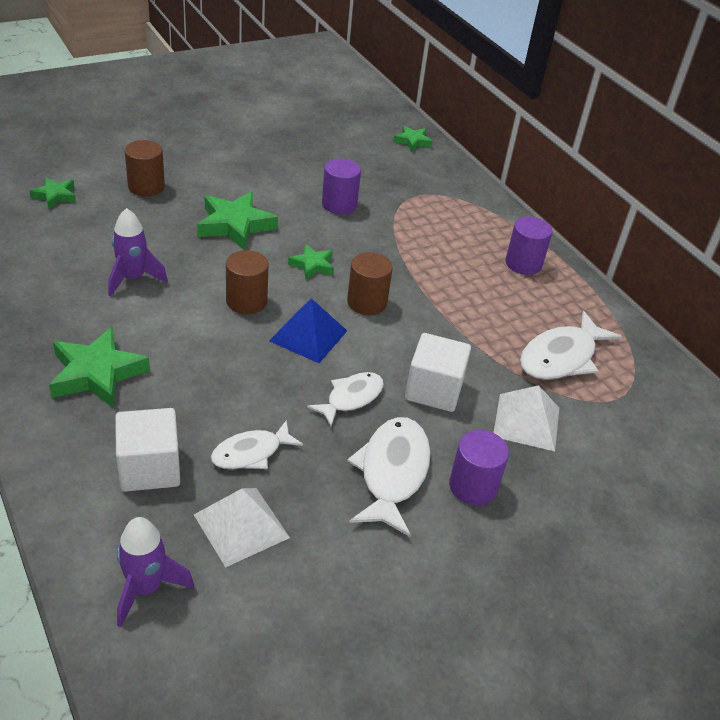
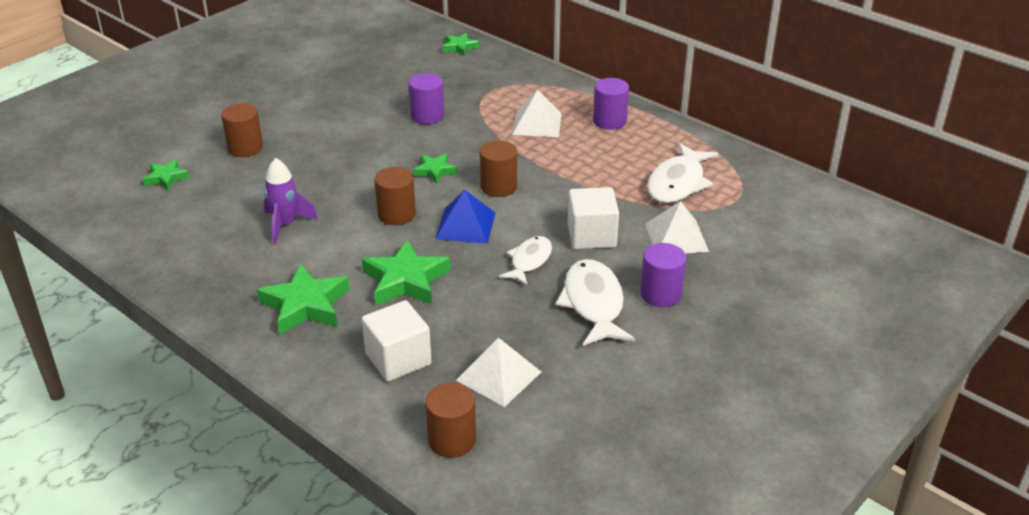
camera: 15 degrees left, 5 degrees down
(146, 588) = (452, 440): purple rocket -> brown cylinder
(235, 225) = (347, 157): green star -> green star (406, 280)
(251, 453) = (473, 324): white fish -> none
(445, 244) = (537, 123): none -> white pyramid

